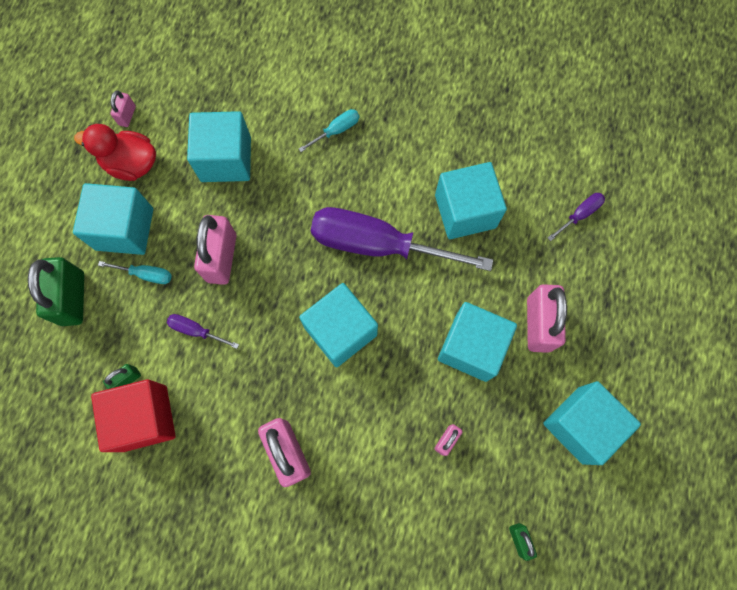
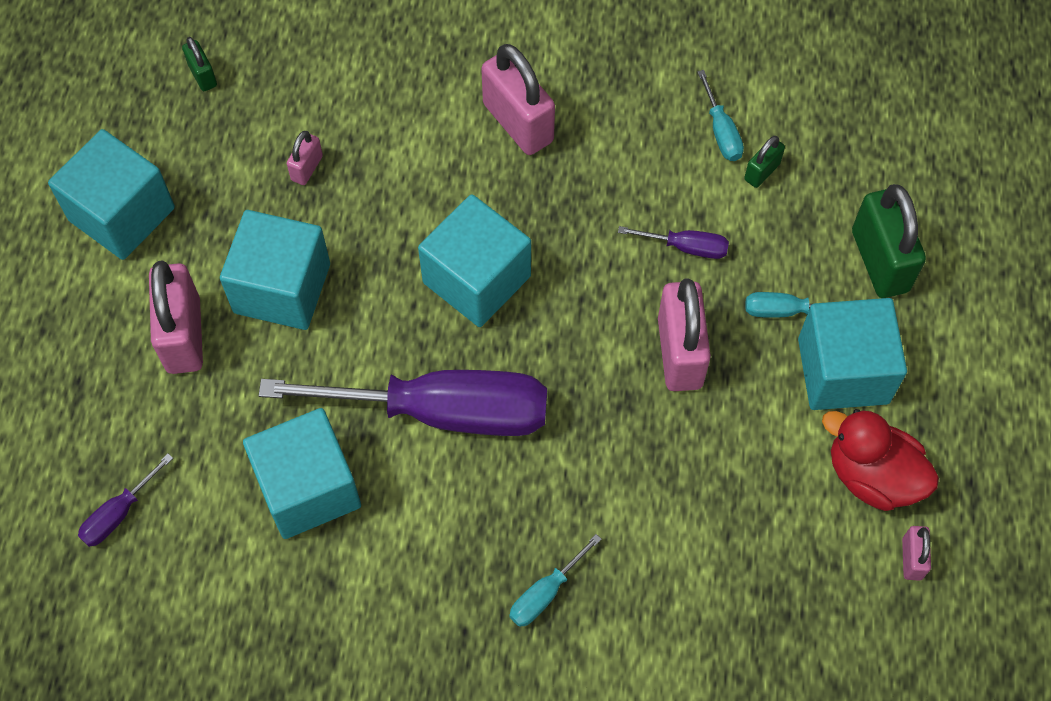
camera: 170 degrees right, 10 degrees down
(131, 164) = (872, 475): red duck -> red duck turned 150 degrees counterclockwise
(144, 418) = (721, 131): red cube -> turquoise screwdriver
(226, 159) = (720, 510): turquoise cube -> none

